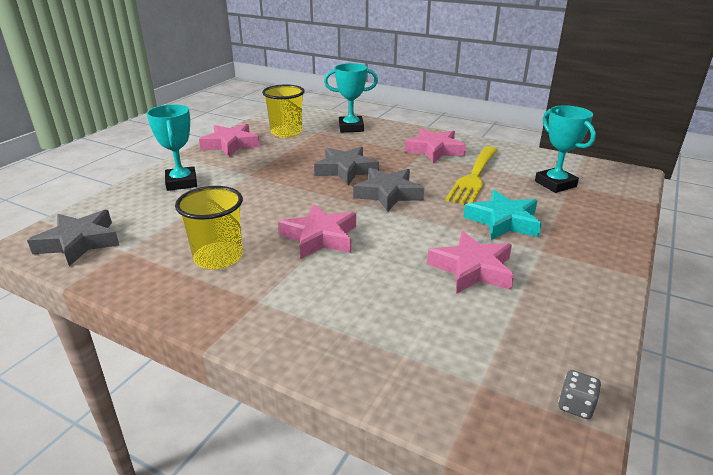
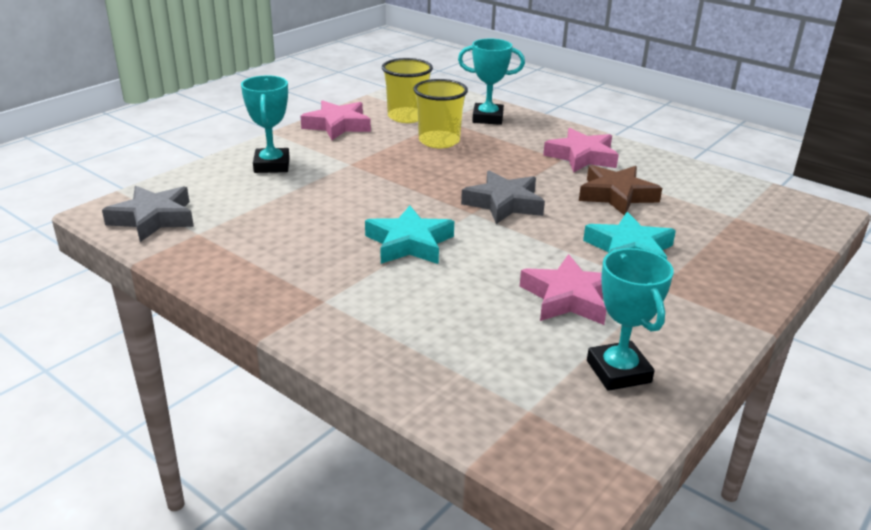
camera: 10 degrees right, 0 degrees up
(218, 257) = (293, 251): yellow cup -> yellow cup (439, 141)
(320, 237) = (409, 243): pink star -> turquoise star
(346, 170) = (464, 170): grey star -> none
(474, 177) = (616, 195): yellow fork -> brown star
(555, 184) = (716, 214): turquoise trophy -> turquoise trophy (618, 371)
(575, 405) = (621, 443): grey dice -> none

